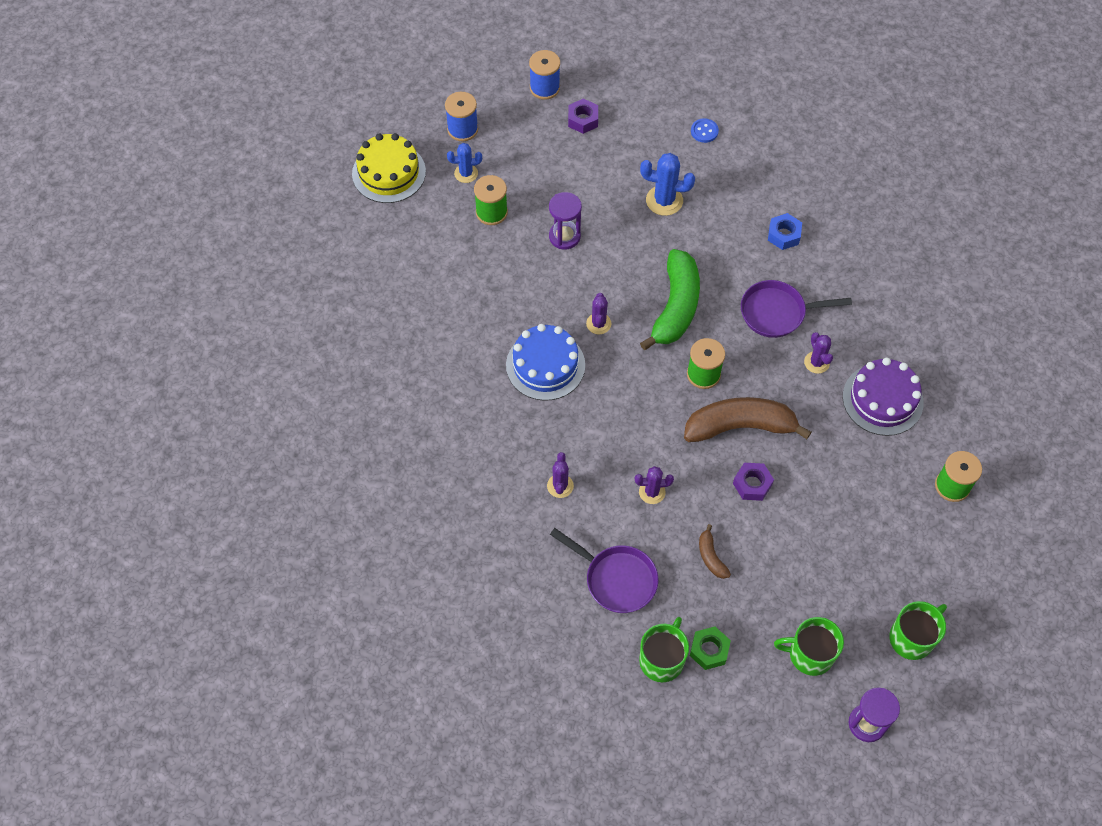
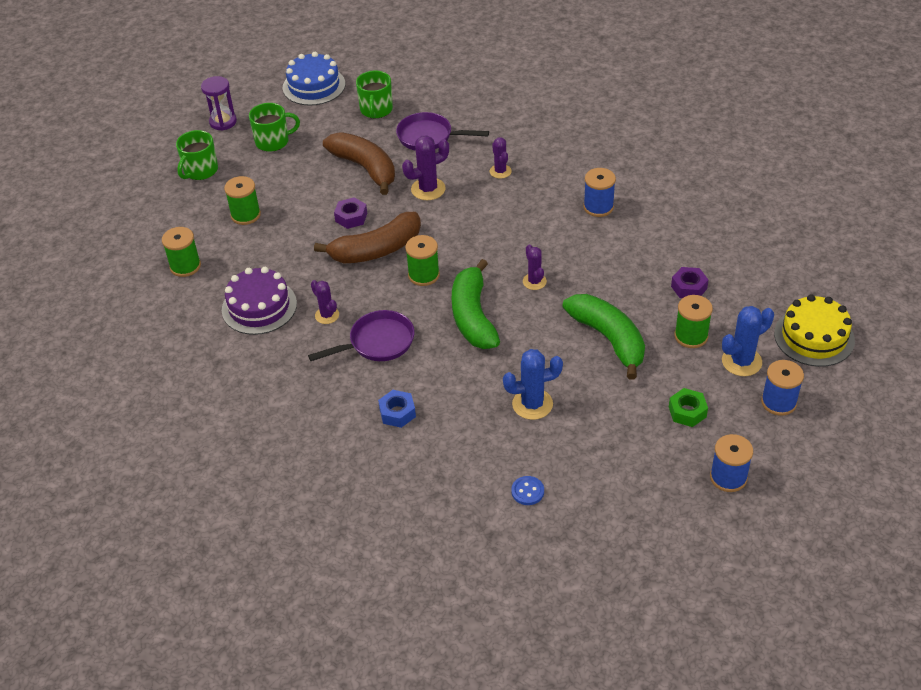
camera: 160 degrees right, 15 degrees down
(466, 173) = (741, 361): blue cactus -> blue cactus, size x1.55
(484, 391) = (598, 207): none -> blue spool
(545, 365) = (560, 239): blue cake -> blue cake (314, 86)
(564, 236) = (609, 339): purple hourglass -> green banana
(583, 120) = (664, 456): purple nut -> purple nut (689, 287)
(652, 492) = (428, 189): purple cactus -> purple cactus, size x1.55
(709, 650) = (345, 123): green nut -> green nut (687, 412)
(711, 557) = (365, 168): brown banana -> brown banana, size x2.23
(870, 537) = (245, 215): none -> green spool

